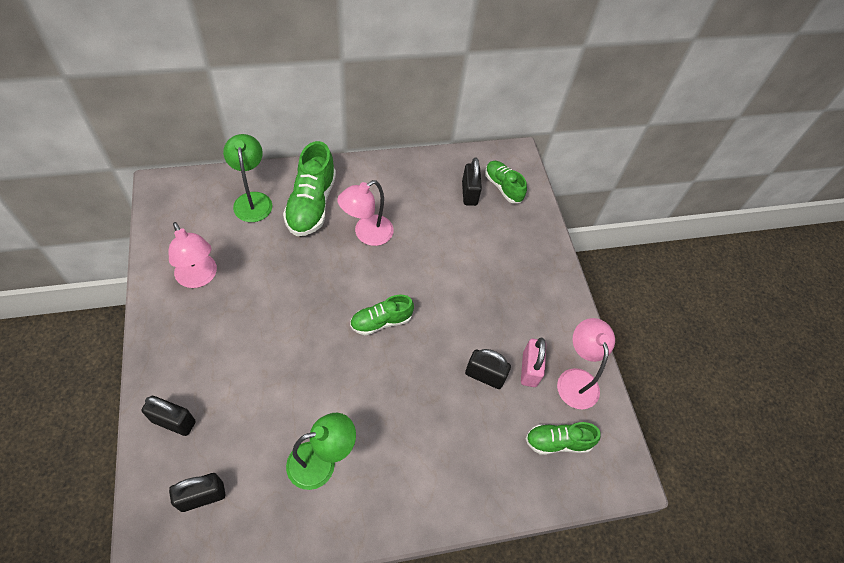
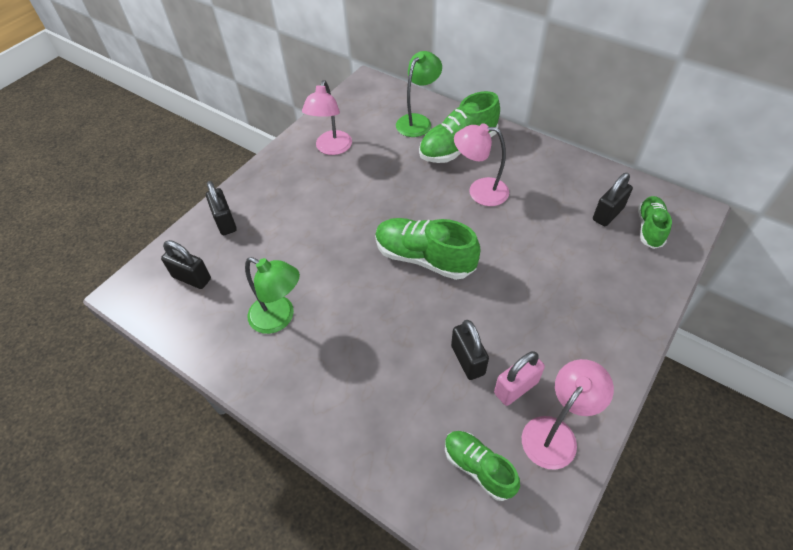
camera: 55 degrees right, 5 degrees down
(381, 321) = (424, 258): green shoe -> green shoe, size x1.63

